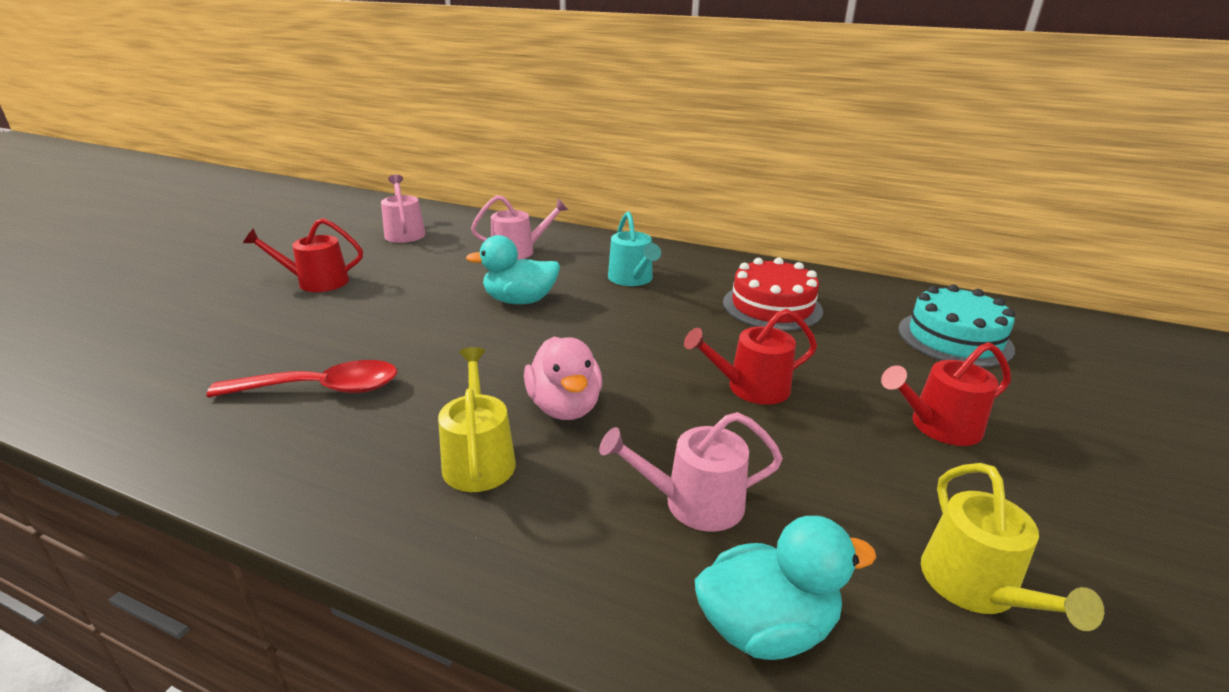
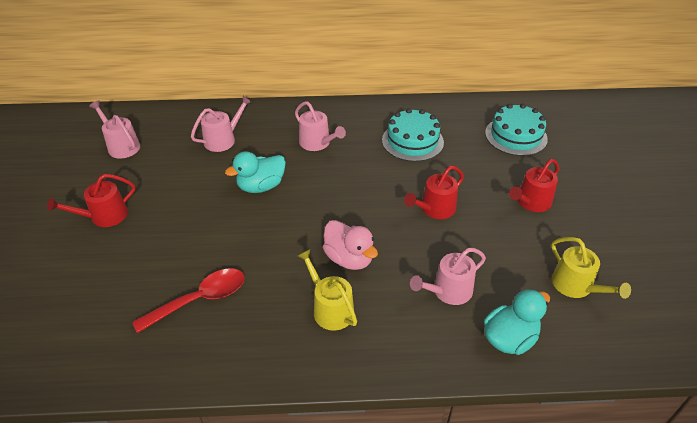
camera: 25 degrees left, 15 degrees up
(632, 279) = (317, 143): turquoise watering can -> pink watering can
(772, 306) = (412, 141): red cake -> turquoise cake

